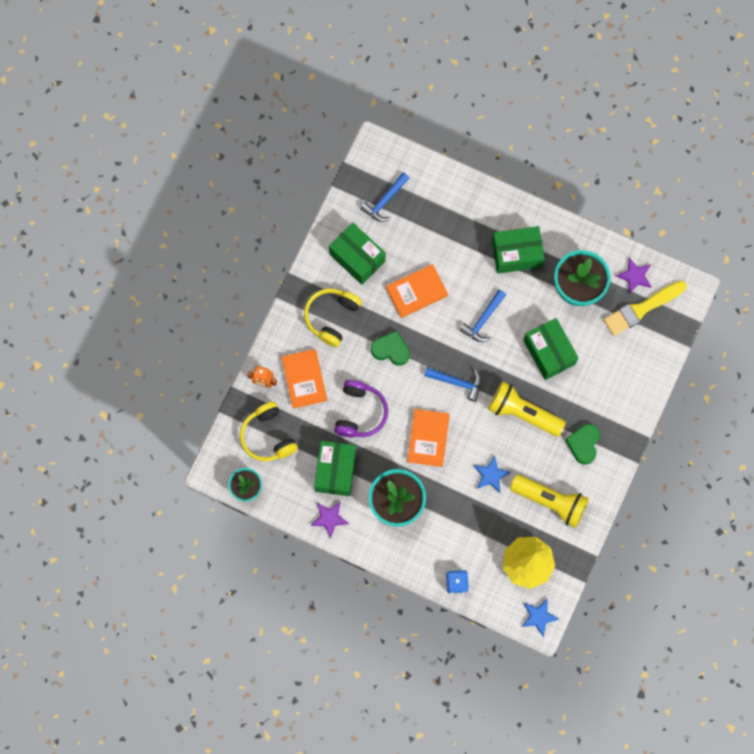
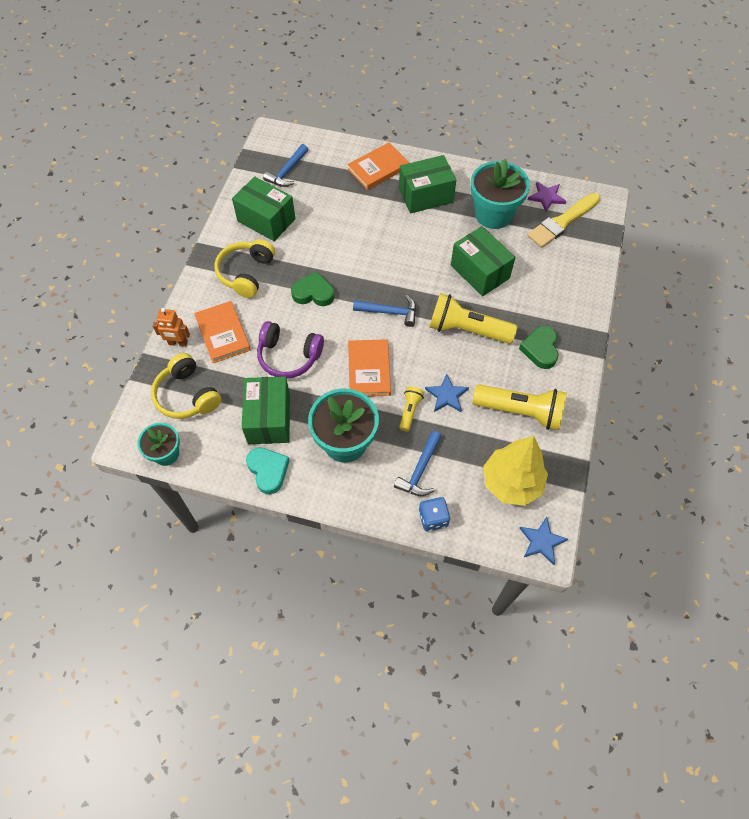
camera: 10 degrees left, 15 degrees down
(329, 518) = (268, 471): purple star -> turquoise heart
(360, 412) = (289, 356): purple headphones -> purple headphones turned 105 degrees clockwise
(416, 291) = (331, 239): orange book -> orange book (378, 168)
(456, 484) = (410, 411): none -> yellow flashlight
(483, 320) = (405, 253): blue hammer -> blue hammer (420, 470)

